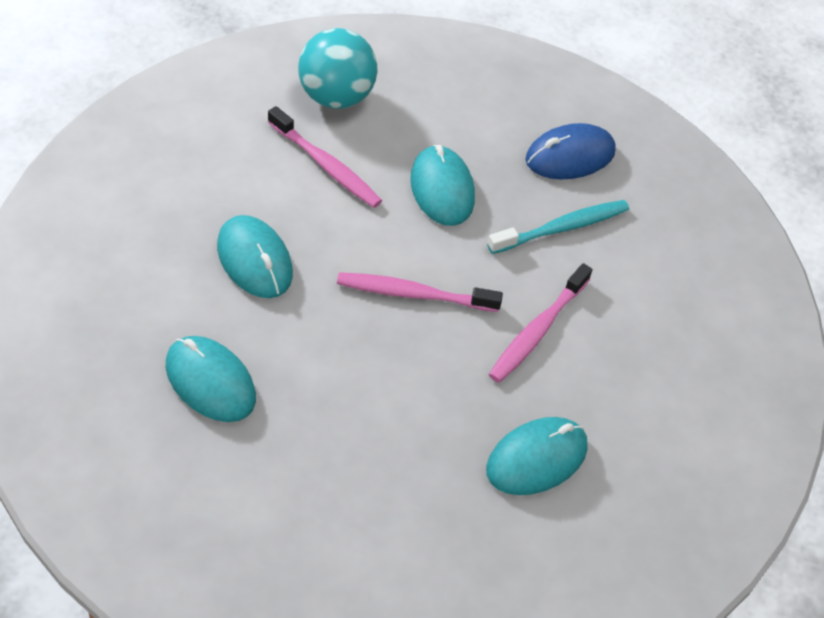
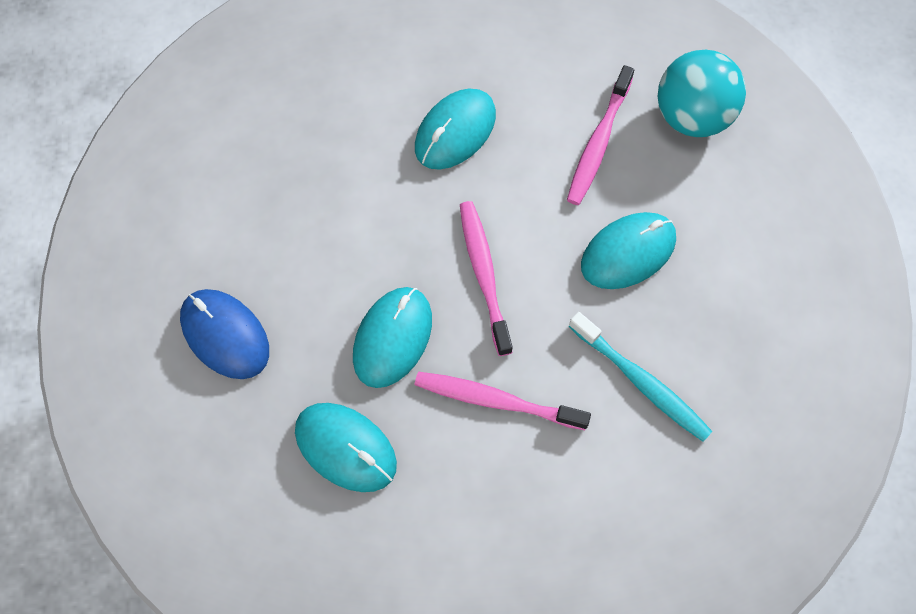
camera: 75 degrees right, 15 degrees up
(210, 381) = (311, 152): turquoise mouse -> turquoise mouse (393, 338)
(570, 156) = (747, 359): blue mouse -> blue mouse (225, 335)

